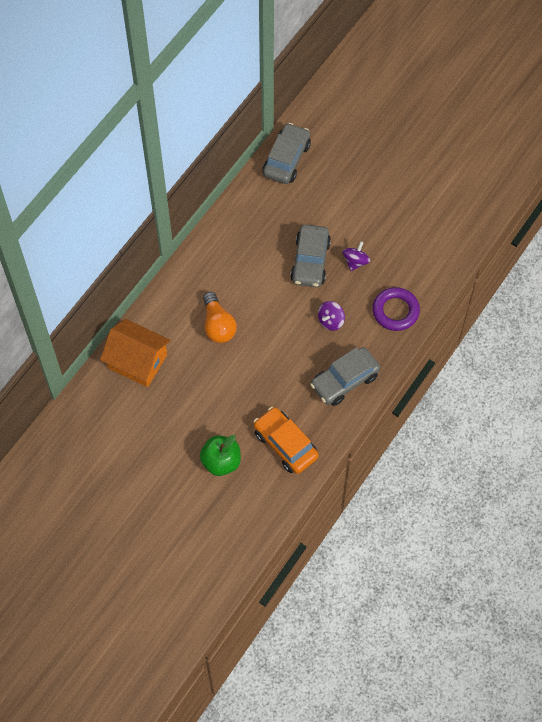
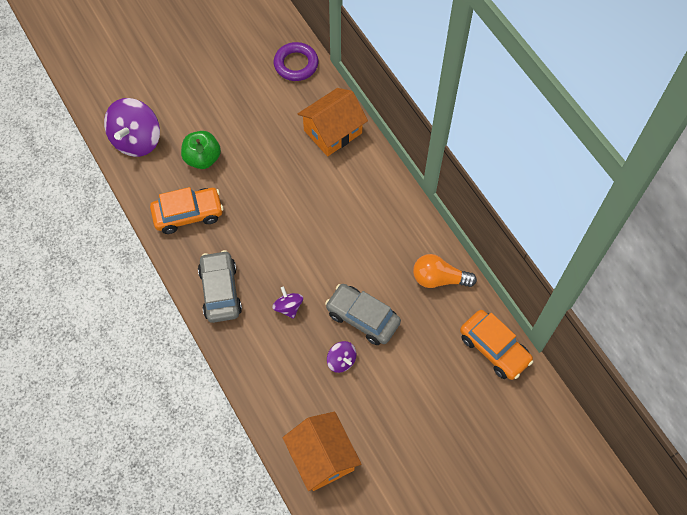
camera: 115 degrees right, 0 degrees up
(218, 325) = (335, 208): orange light bulb -> orange light bulb (439, 279)
(230, 533) = (137, 140): none -> purple spinning top
(286, 159) = (494, 348): grey car -> orange car
(395, 311) = (267, 372): purple ring -> purple ring (296, 64)
(439, 242) = (322, 457): none -> orange house

